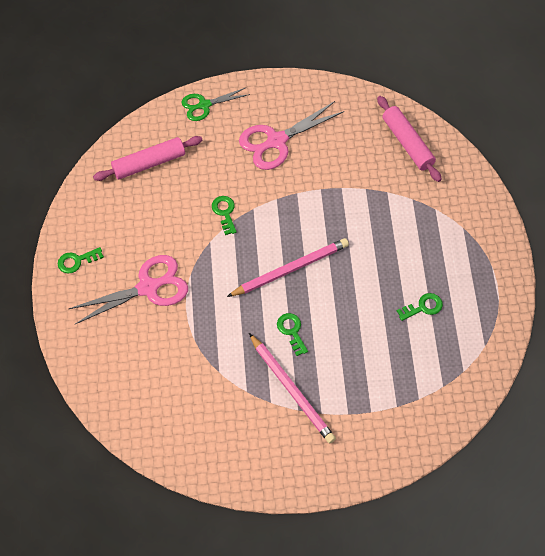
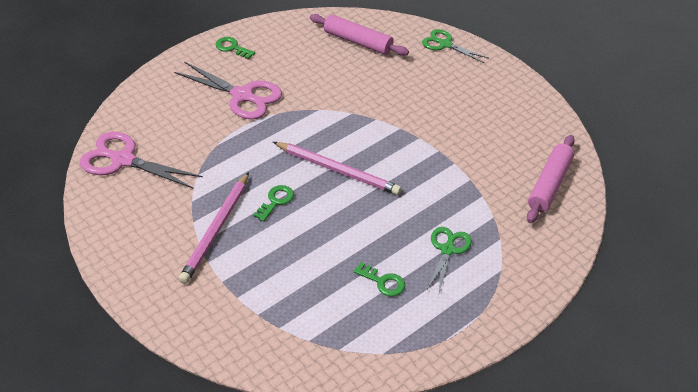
camera: 55 degrees right, 15 degrees down
(224, 212) = (355, 104): green key -> none
(276, 141) = (457, 101): pink scissors -> pink scissors (123, 160)
(422, 248) = (447, 250): none -> green scissors

